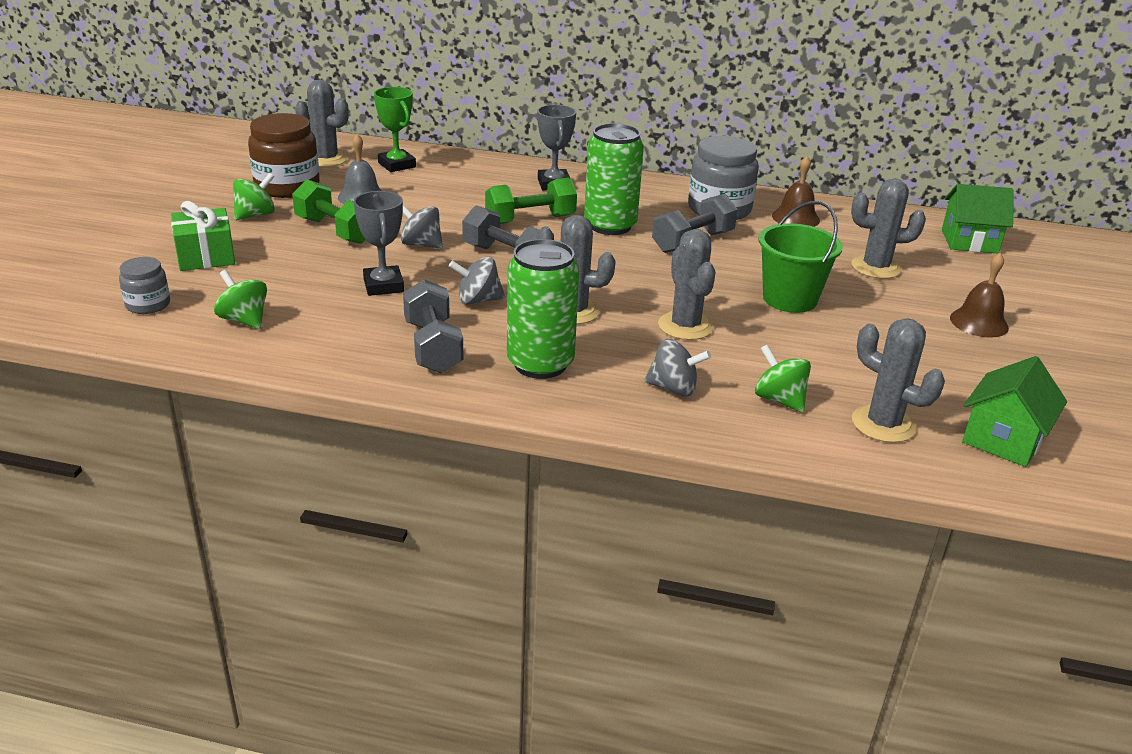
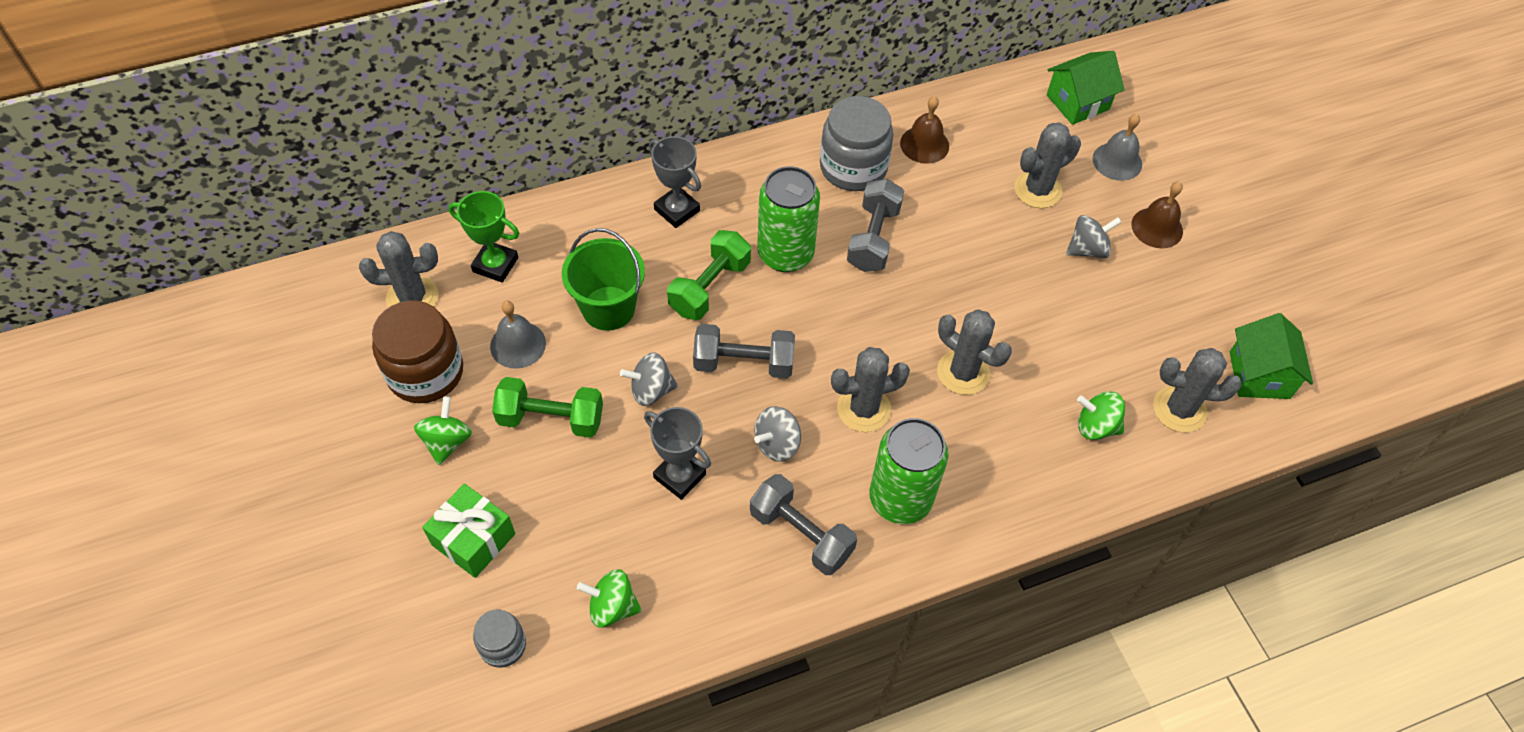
camera: 35 degrees left, 25 degrees up
(673, 388) = (1017, 463): grey spinning top -> grey spinning top (1087, 249)
(789, 299) = (1008, 281): green bucket -> green bucket (608, 308)
(976, 279) = (1117, 161): none -> grey bell

